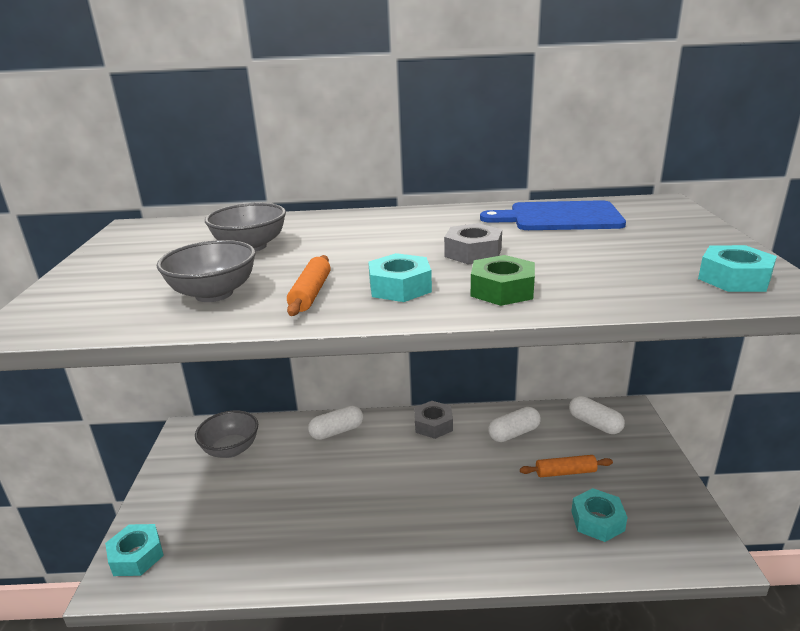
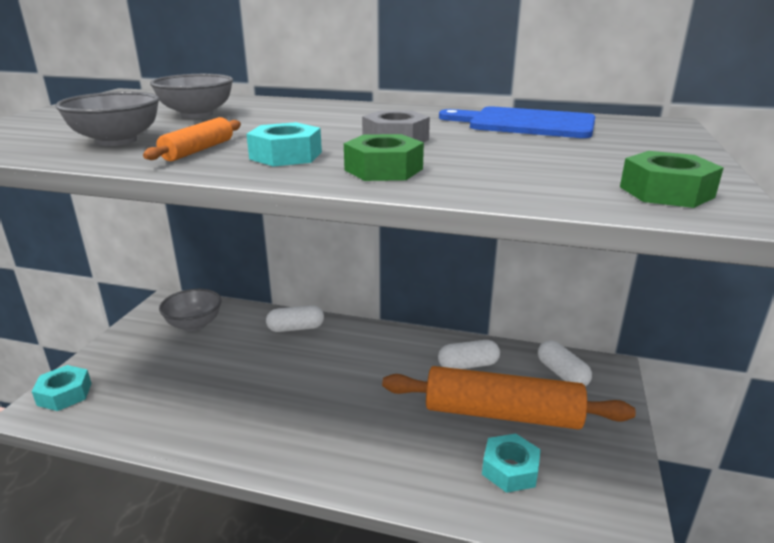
camera: 15 degrees right, 0 degrees up
(433, 425) = (390, 341): grey nut -> none
(565, 472) = (502, 413): orange rolling pin -> orange rolling pin, size x2.33
(734, 278) = (666, 192): turquoise nut -> green nut

